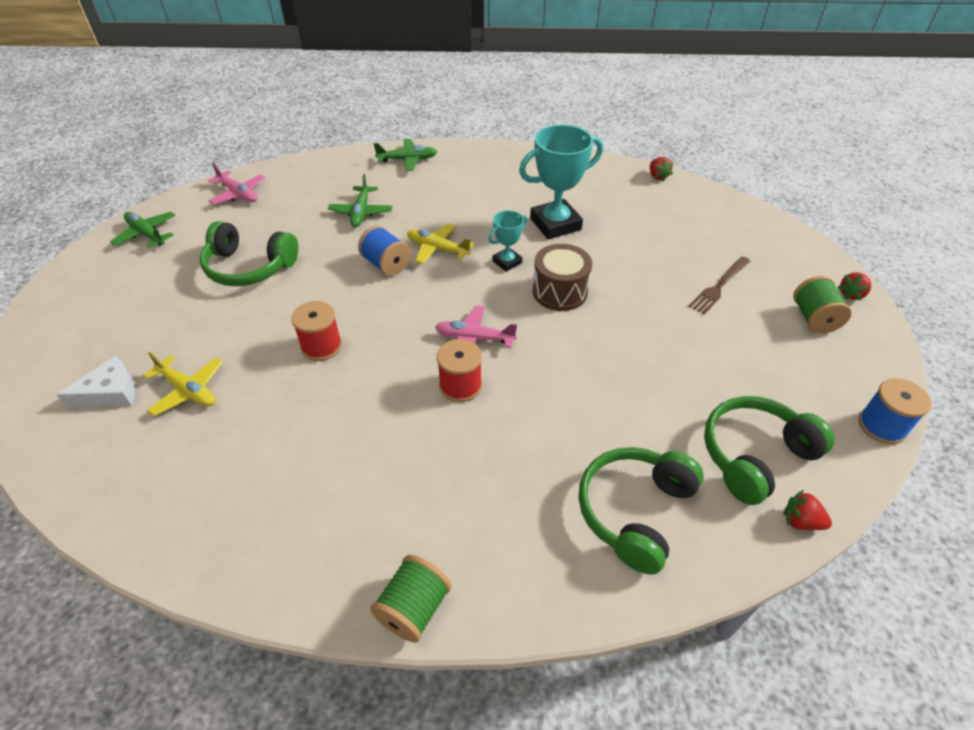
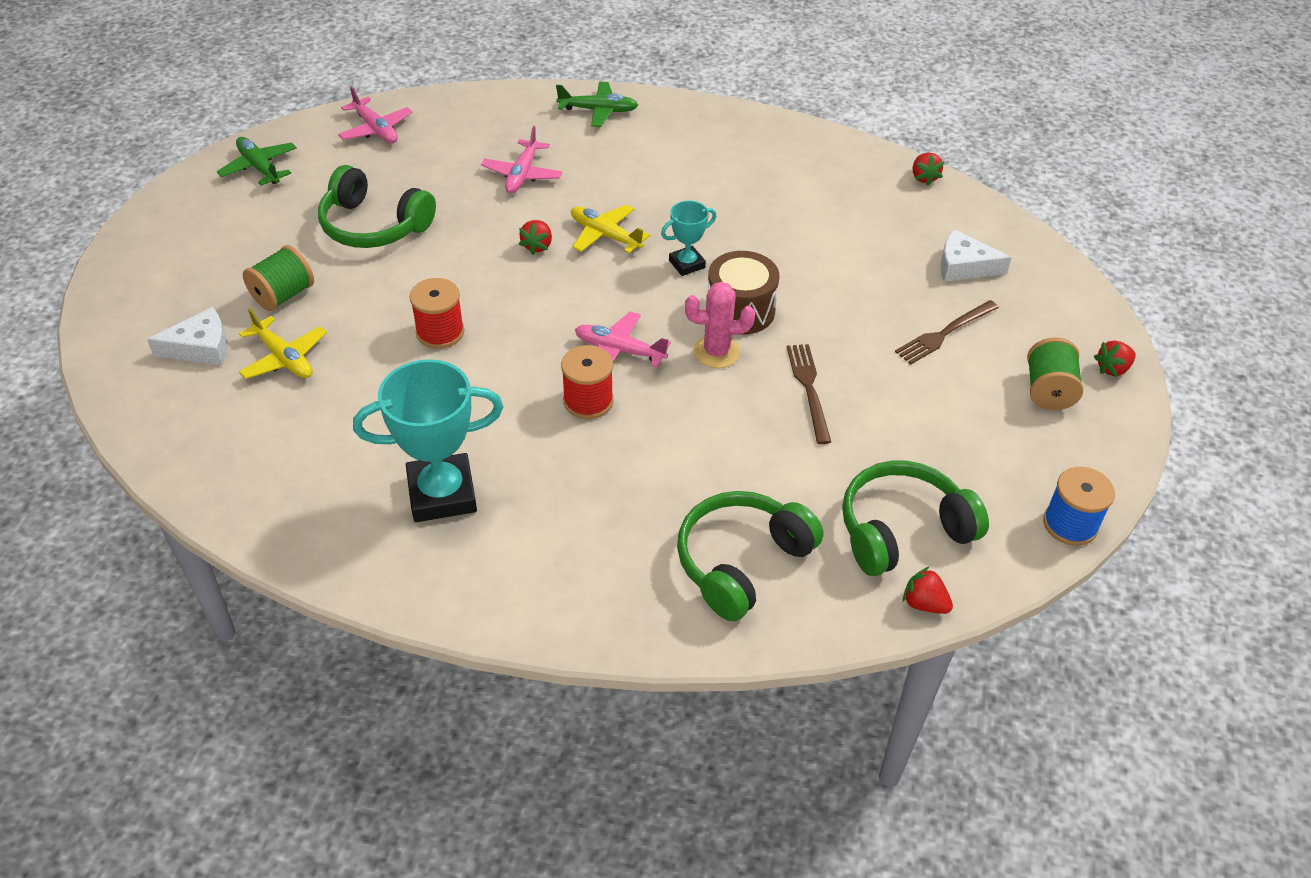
camera: 10 degrees right, 0 degrees up
(361, 212) = (522, 175): green plane -> pink plane
(386, 264) = (537, 246): blue spool -> red strawberry
(414, 608) = (479, 610): green spool -> green spool (283, 295)
(552, 327) = (716, 352): none -> pink cactus
(555, 224) = (764, 224): turquoise trophy -> turquoise trophy (442, 494)
(634, 346) = (809, 389): none -> brown fork
(711, 234) = (964, 266): none -> white cheese

